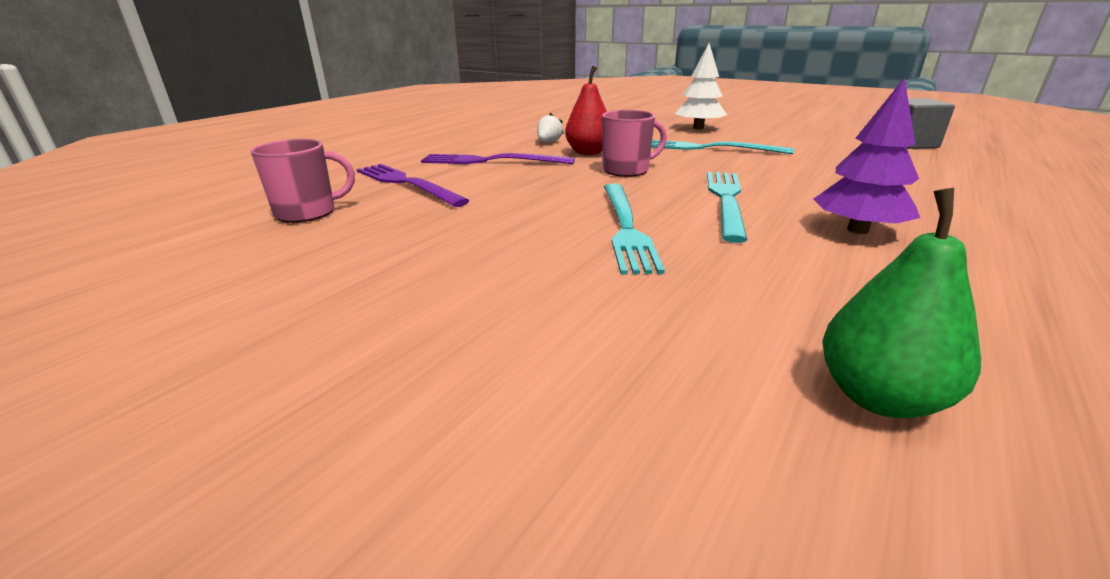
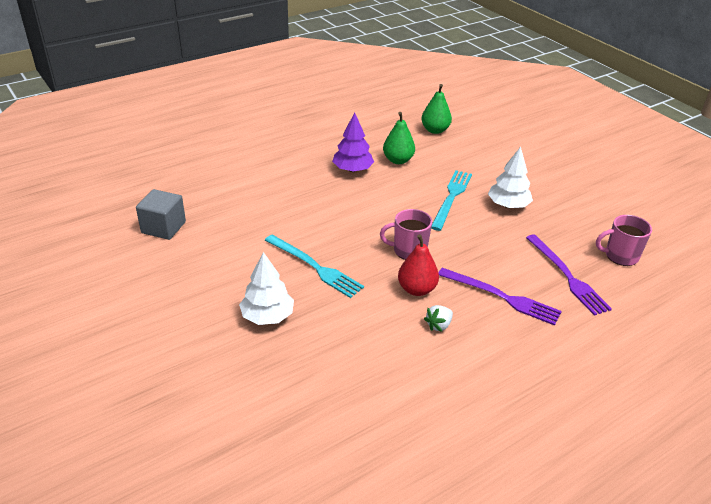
camera: 160 degrees left, 10 degrees up
(511, 238) = (508, 205): none -> white tree
(726, 200) = (382, 203): turquoise fork -> none
(814, 266) = (398, 160): none -> green pear

